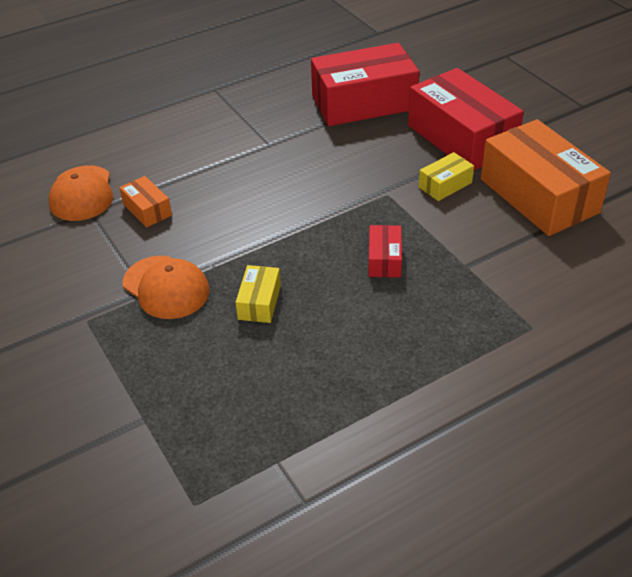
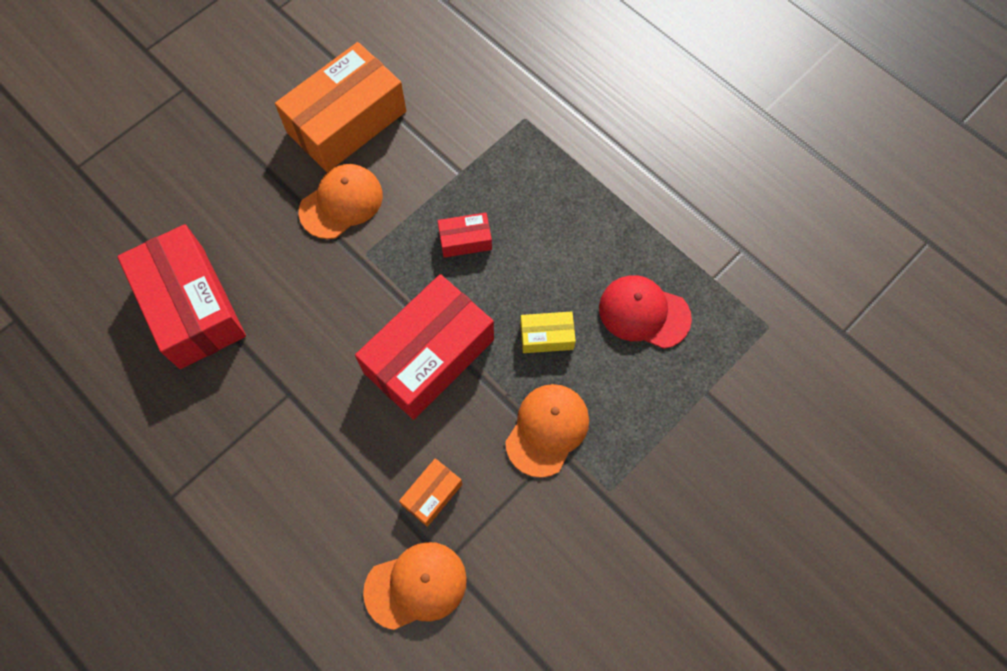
camera: 105 degrees left, 25 degrees up
(256, 385) = (644, 313): none -> red cap
(445, 185) = (341, 203): yellow box -> orange cap
(461, 137) = (255, 197): red box -> red box (429, 356)

